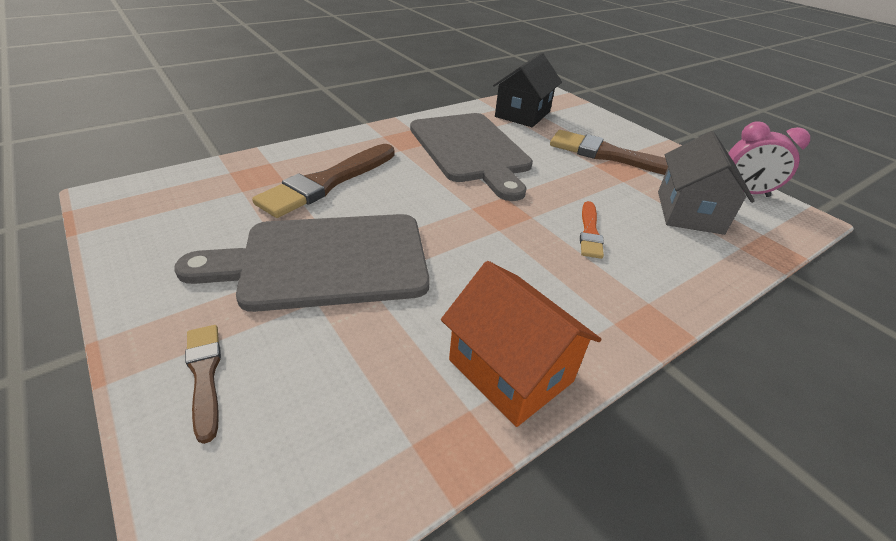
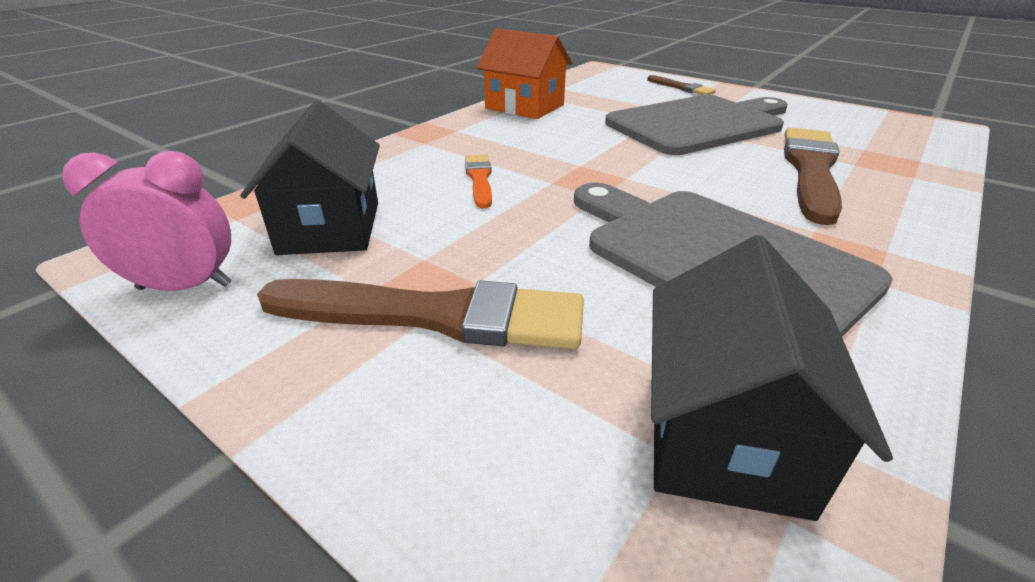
camera: 165 degrees right, 5 degrees down
(689, 212) = (330, 227): grey house -> black house

